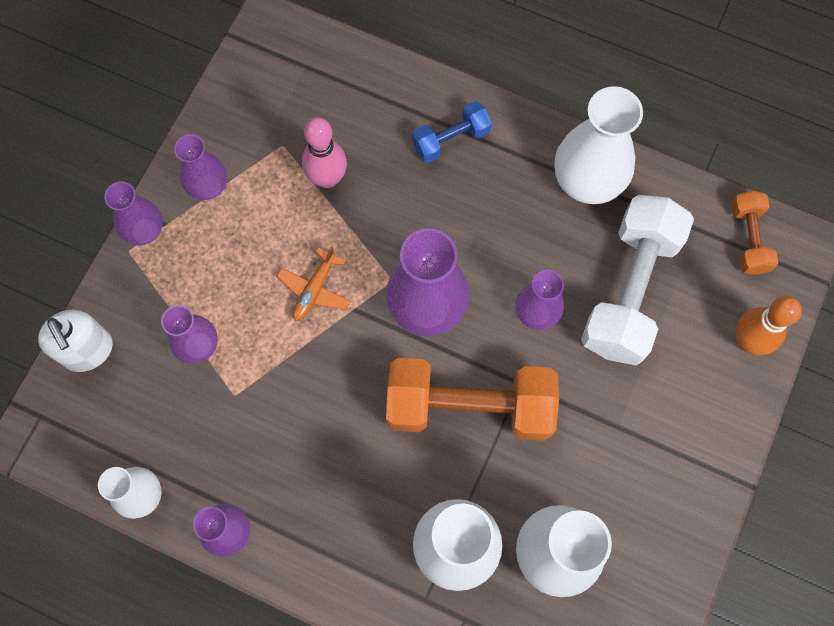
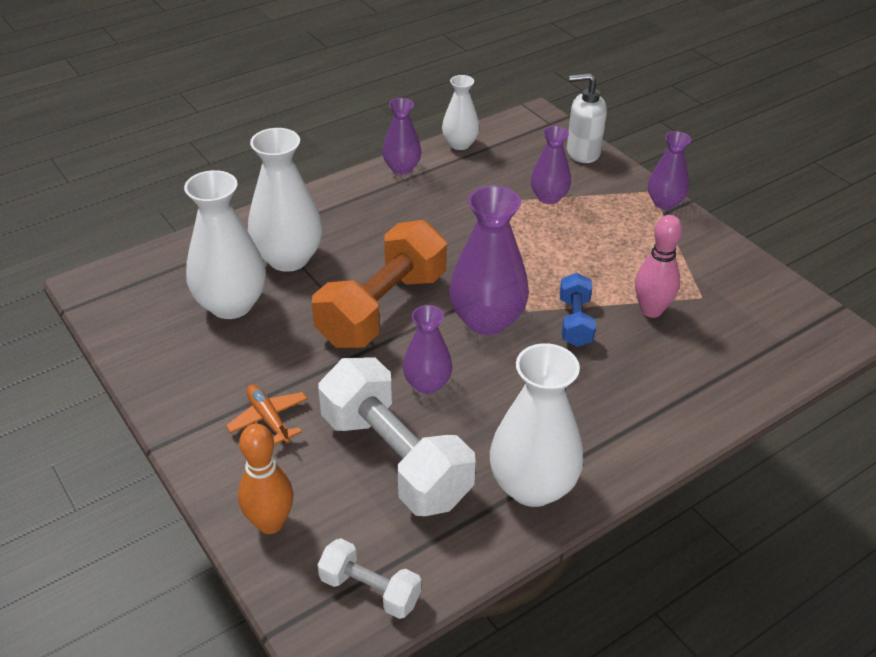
camera: 120 degrees right, 30 degrees down
(208, 186) = (685, 244): purple vase -> none
(315, 290) = (550, 266): orange plane -> orange plane (268, 419)
(451, 139) = (644, 404): blue dumbbell -> blue dumbbell (575, 322)
(748, 239) = (370, 590): orange dumbbell -> white dumbbell

